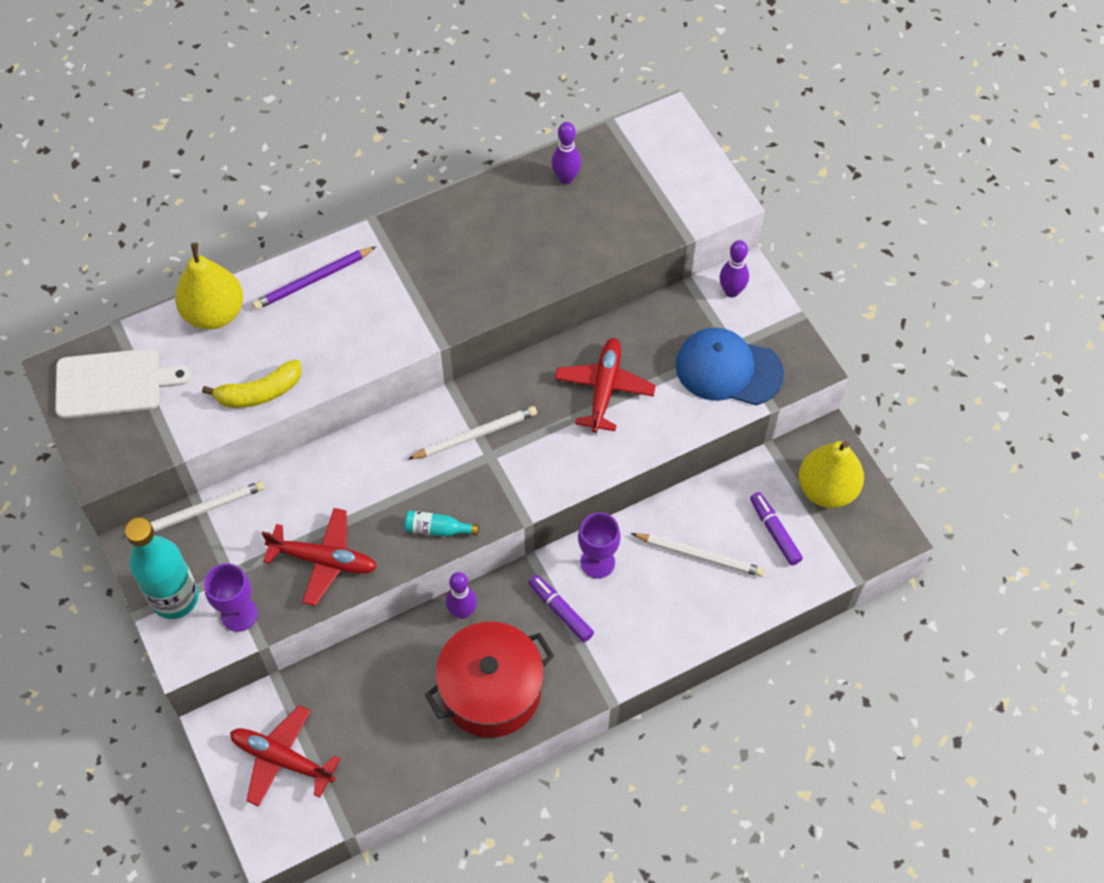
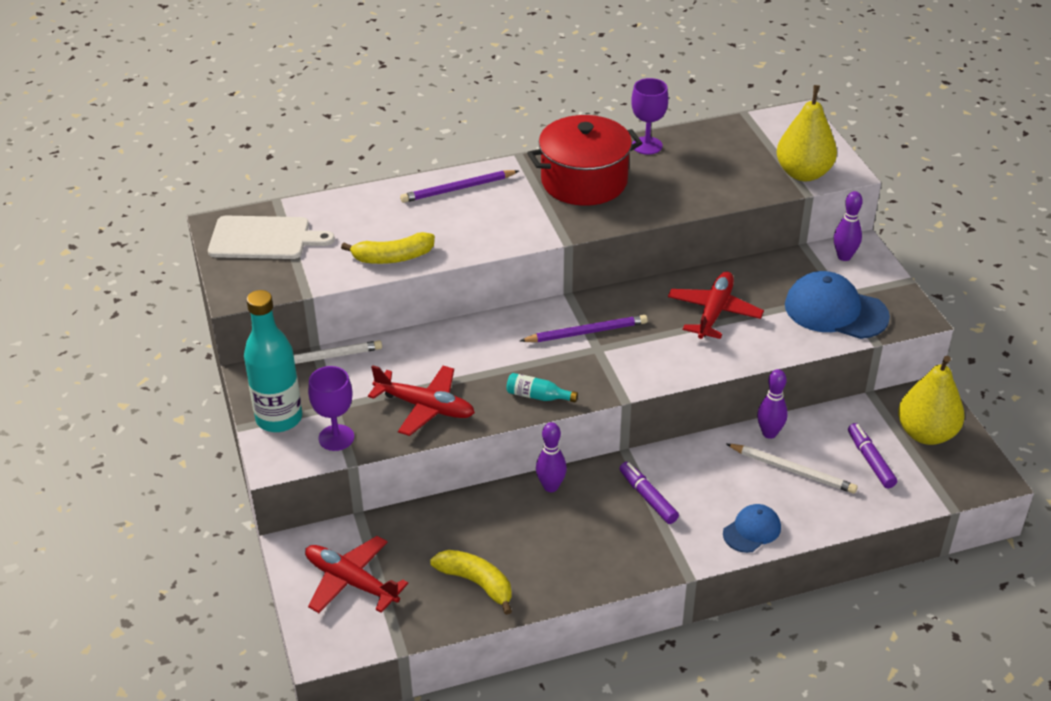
camera: 10 degrees right, 20 degrees down
(214, 313) = (365, 201): yellow pear -> yellow pear (803, 173)
(406, 741) = (476, 583): none -> yellow banana
(475, 435) = (586, 332): white pencil -> purple pencil
(491, 691) = (568, 553): red pot -> red pot (584, 181)
(566, 178) = (698, 145): purple bowling pin -> purple bowling pin (769, 433)
(597, 562) = (690, 464): purple goblet -> purple goblet (647, 145)
(666, 636) = (752, 530): none -> blue cap

